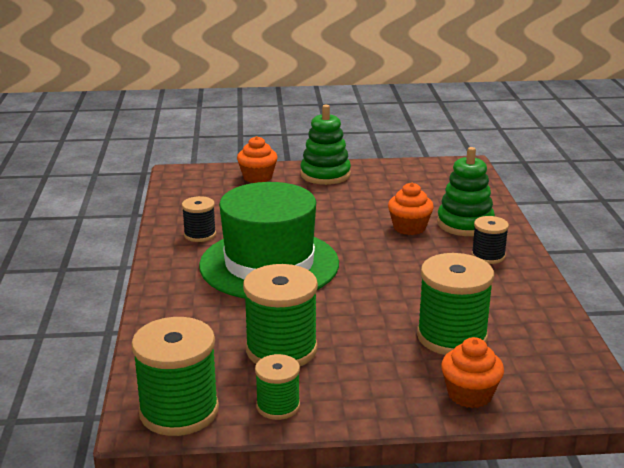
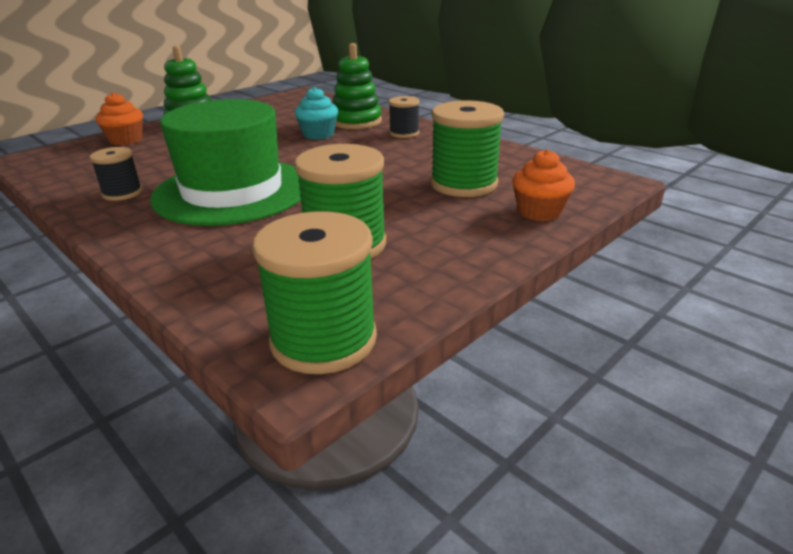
camera: 40 degrees left, 5 degrees up
(278, 406) = (414, 287): green spool -> none
(409, 227) = (318, 134): orange cupcake -> turquoise cupcake

